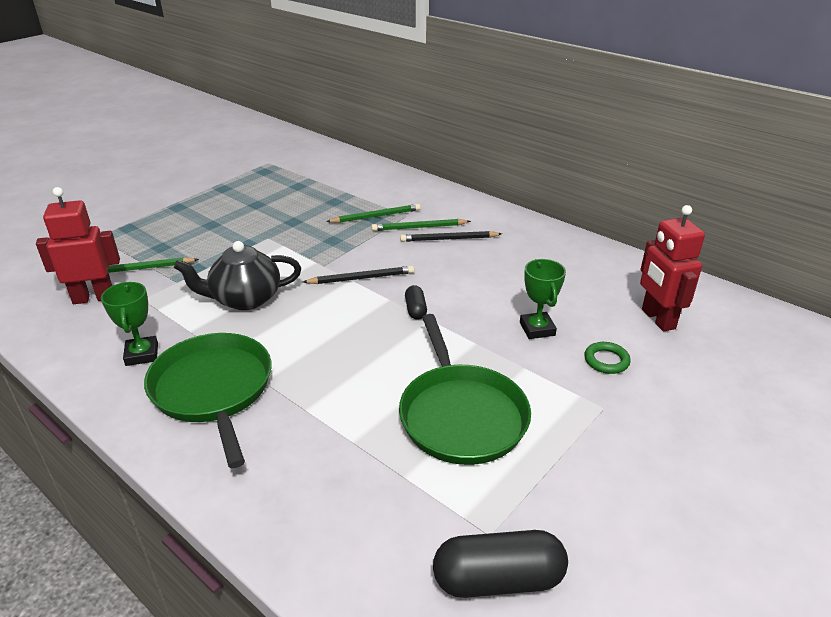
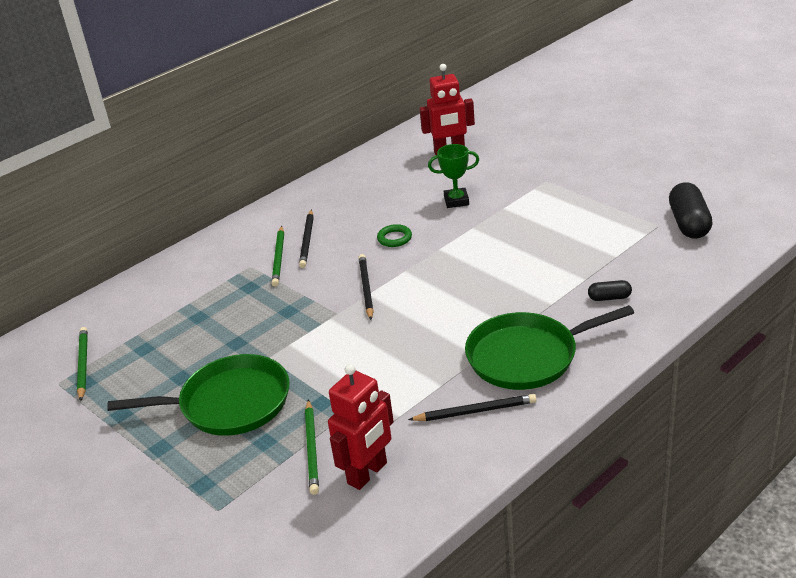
camera: 80 degrees left, 0 degrees up
(94, 298) = (368, 473): red robot -> red robot turned 135 degrees counterclockwise
(142, 354) = (475, 411): green trophy -> black pencil
(245, 299) = (389, 357): black teapot -> none
(376, 216) = (245, 286): green pencil -> green pencil (83, 365)
(415, 309) = (422, 257): black capsule -> black capsule (609, 298)
(461, 415) = (554, 235): green pan -> green pan (229, 403)
(606, 360) = (496, 176): green ring -> green ring (394, 238)

